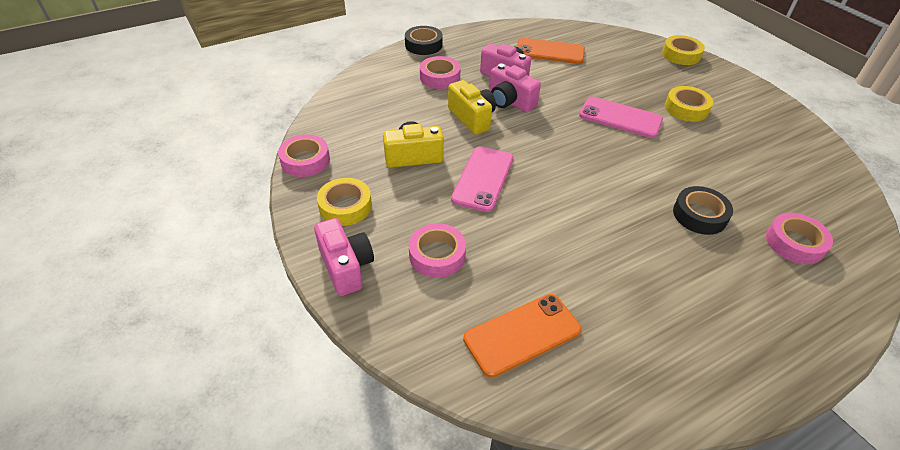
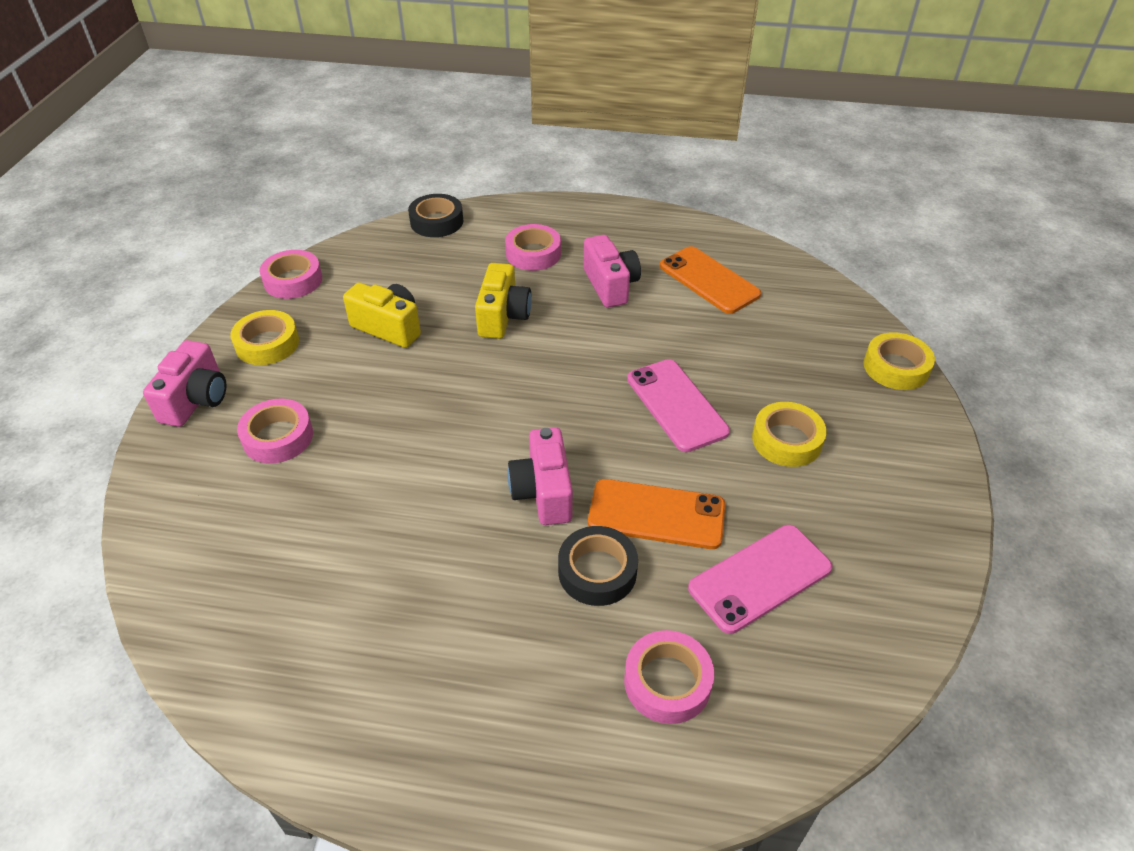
camera: 40 degrees right, 0 degrees up
(423, 45) = (568, 207): black tape -> black tape (436, 222)
(483, 178) = (422, 388): pink phone -> pink phone (760, 578)
(510, 102) = (570, 319): pink camera -> pink camera (543, 492)
(522, 334) = (244, 559): orange phone -> orange phone (656, 514)

